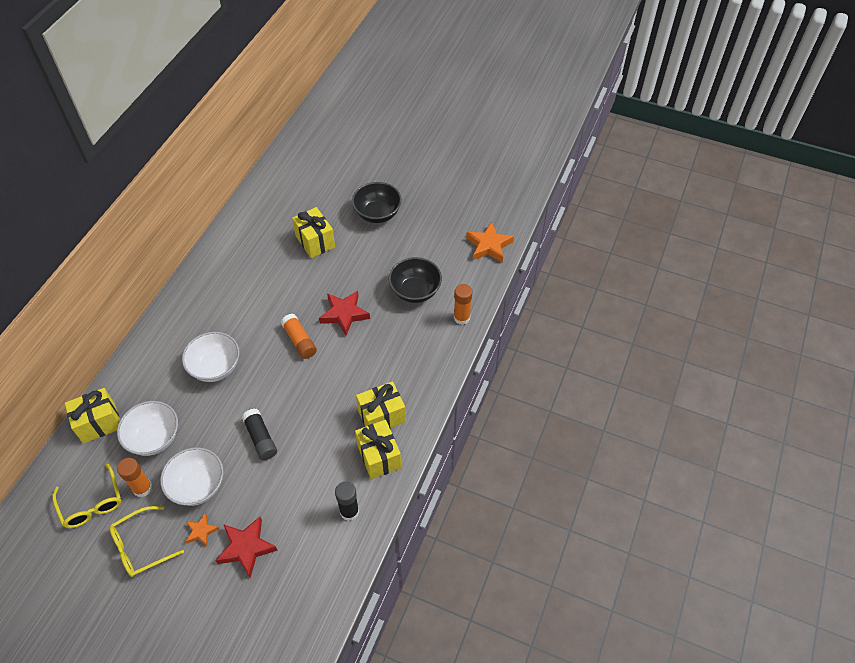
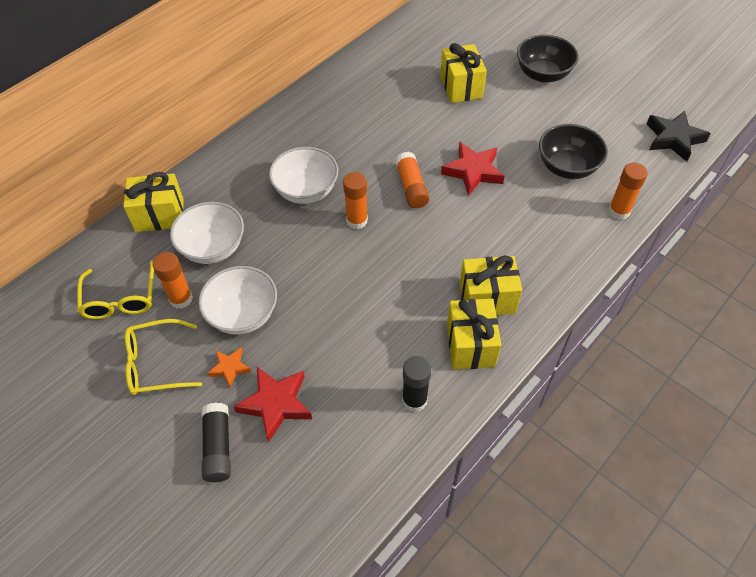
camera: 20 degrees right, 0 degrees up
(261, 438) = (333, 282): black glue stick -> black glue stick (218, 447)
(264, 381) = (357, 220): none -> orange glue stick
(489, 246) = (673, 139): orange star -> black star

